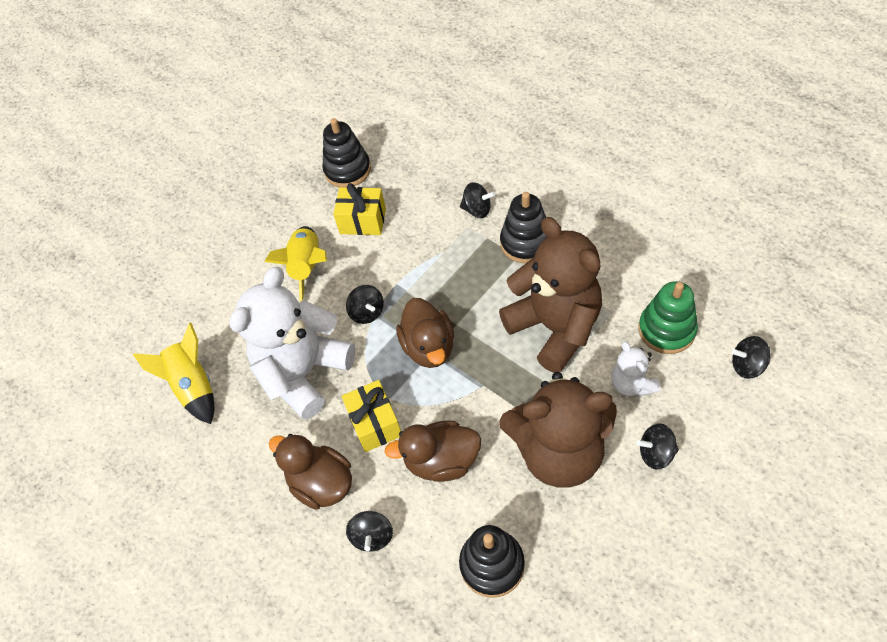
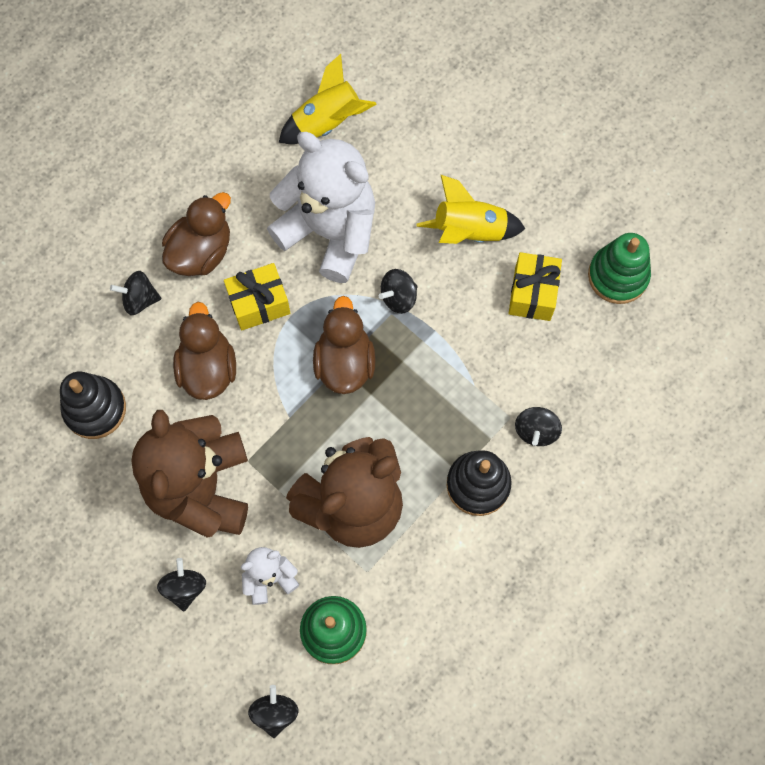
camera: 85 degrees right, 15 degrees up
(347, 170) = (618, 276): black stacking toy -> green stacking toy
(429, 347) = (344, 362): brown duck -> brown duck turned 105 degrees clockwise

